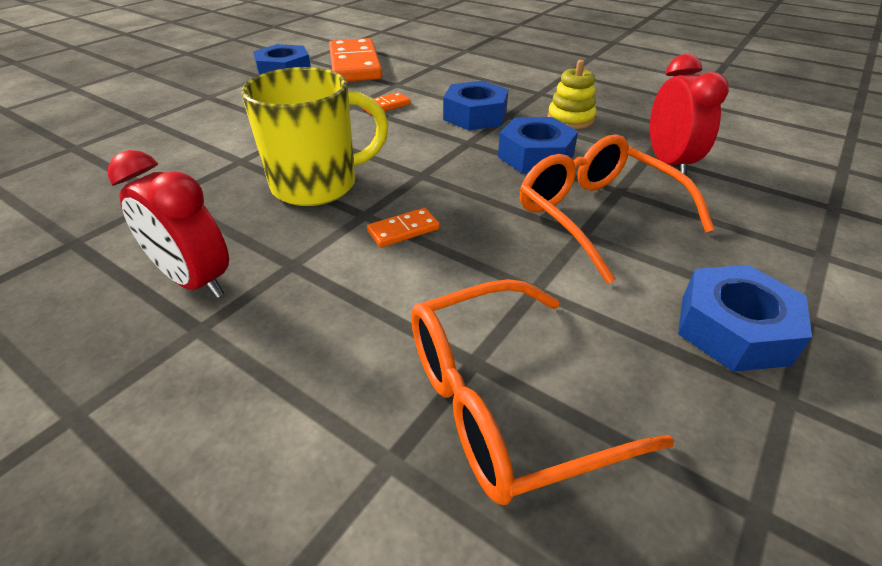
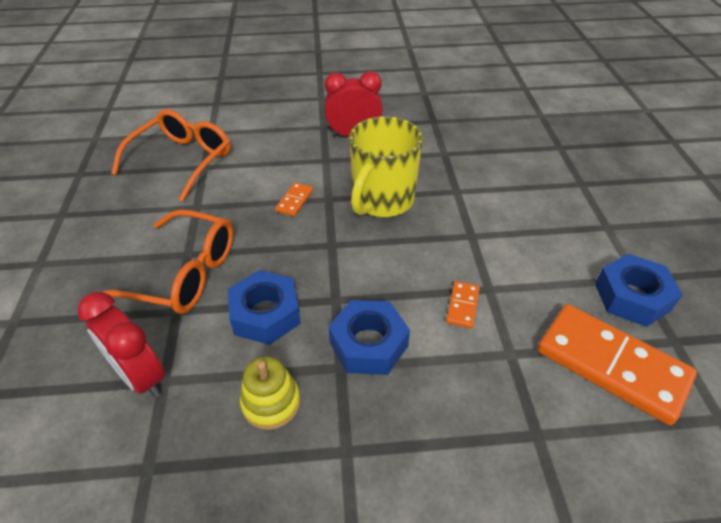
camera: 140 degrees right, 5 degrees up
(733, 329) = (84, 235): blue nut -> none

